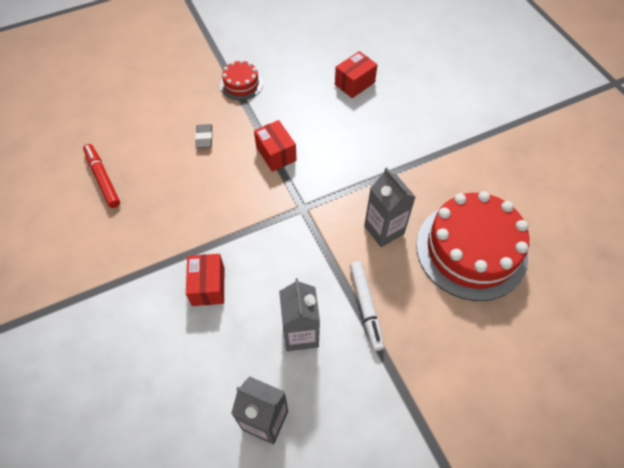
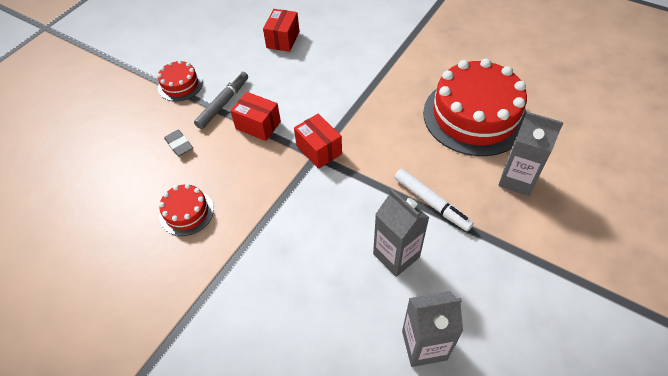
camera: 30 degrees left, 5 degrees down
(102, 179) = (100, 232): red marker -> none
(171, 199) = (186, 212): none -> red cake
(208, 286) = (283, 266): red box -> red box (319, 150)
(262, 119) = (223, 103): none -> grey marker
(384, 230) = (397, 137): grey carton -> grey carton (517, 179)

